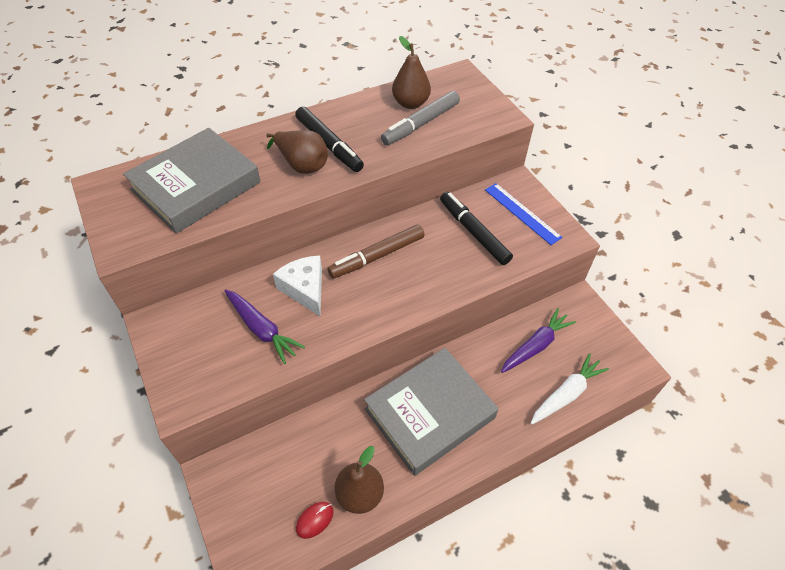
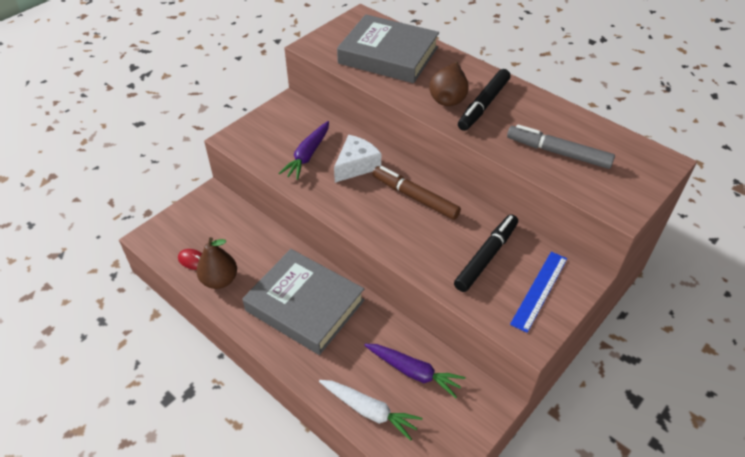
camera: 70 degrees right, 5 degrees down
(410, 103) = (582, 138): brown pear -> none

